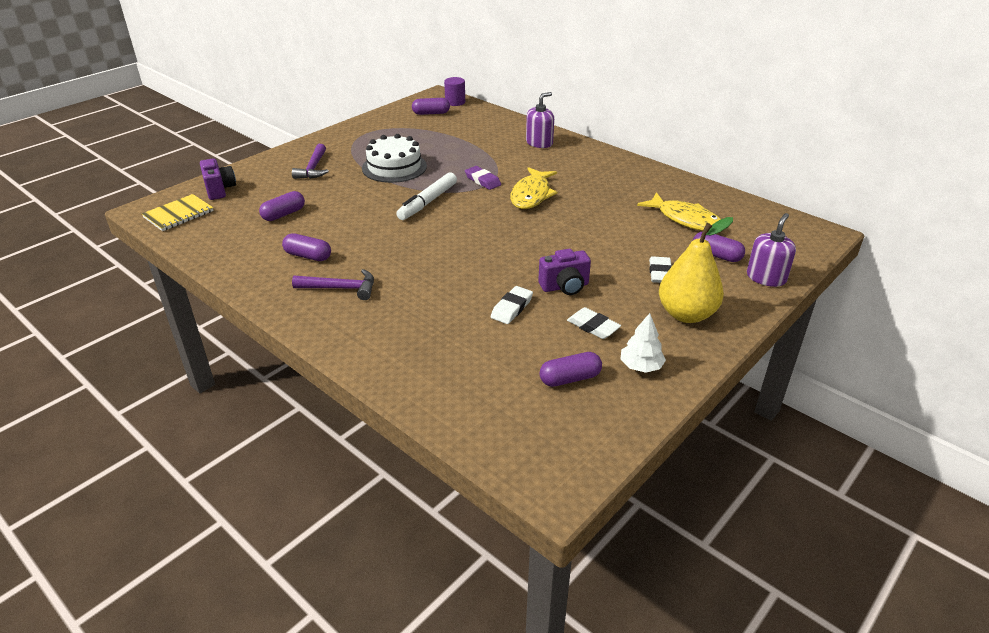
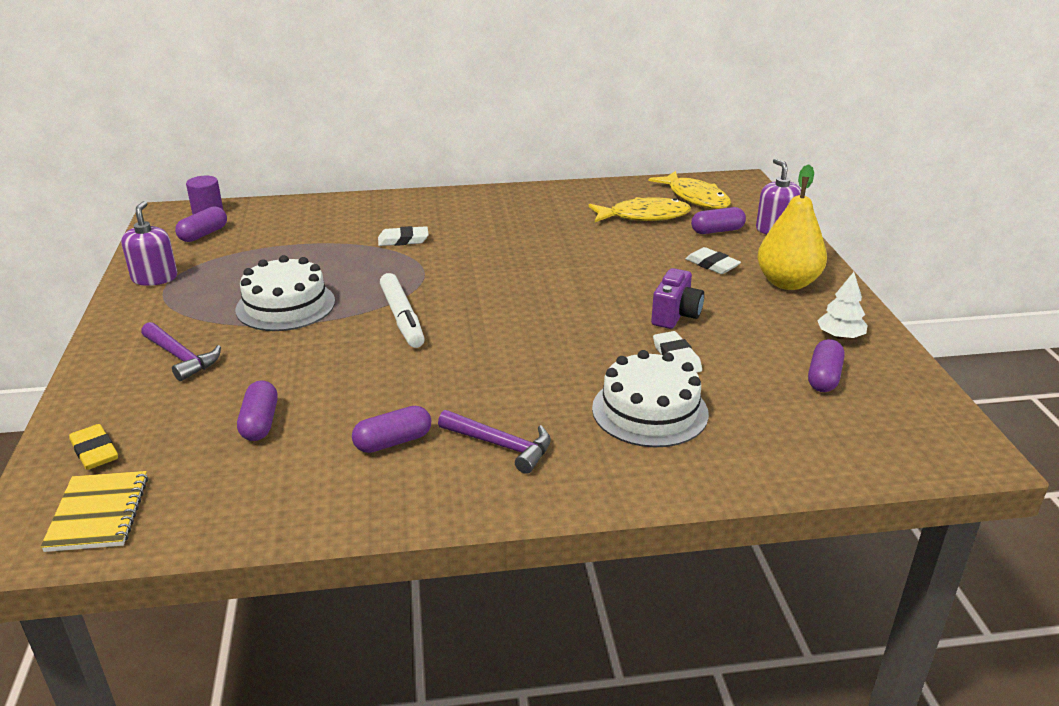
camera: 50 degrees left, 5 degrees down
(219, 190) = (95, 451): purple camera -> yellow eraser
(340, 288) = (500, 445): purple hammer -> purple hammer turned 75 degrees clockwise
(435, 323) = (650, 411): none -> white cake
(482, 180) = (412, 270): purple eraser -> none
(531, 195) = (486, 259): yellow fish -> yellow fish (695, 198)
(539, 143) = (391, 212): purple soap dispenser -> purple soap dispenser (154, 278)
(593, 326) = (756, 331): white eraser -> white eraser (403, 240)

